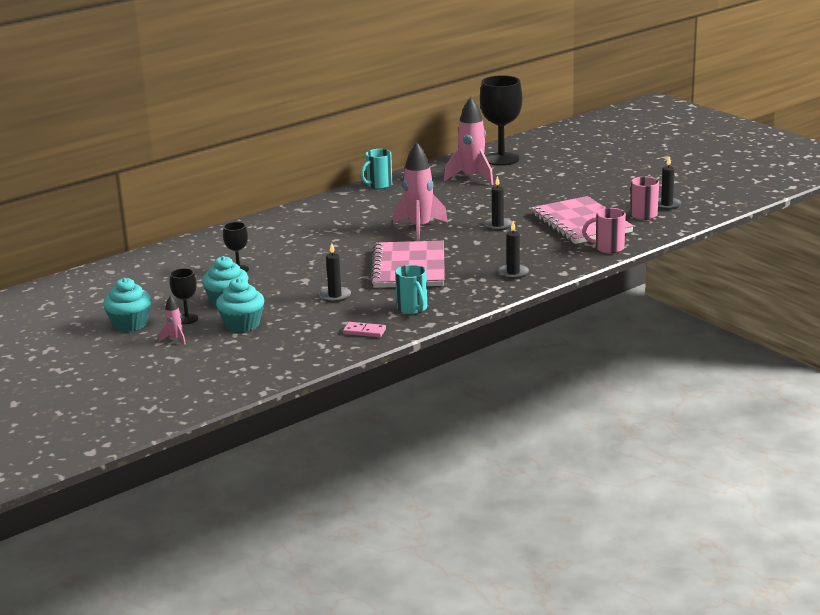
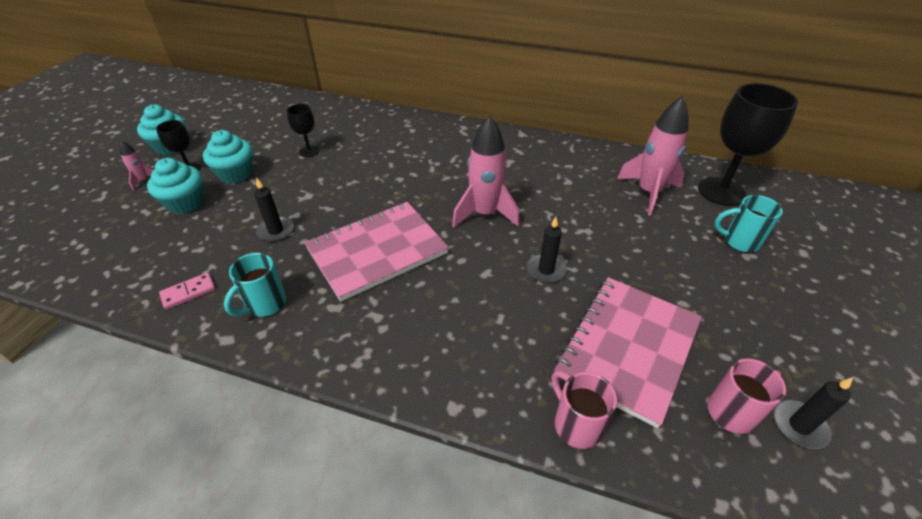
camera: 55 degrees right, 20 degrees up
(364, 331) = (188, 292): pink domino -> pink domino turned 75 degrees clockwise
(378, 185) = (559, 145): turquoise mug -> turquoise mug (739, 241)
(513, 273) = (418, 350): black candle -> none

